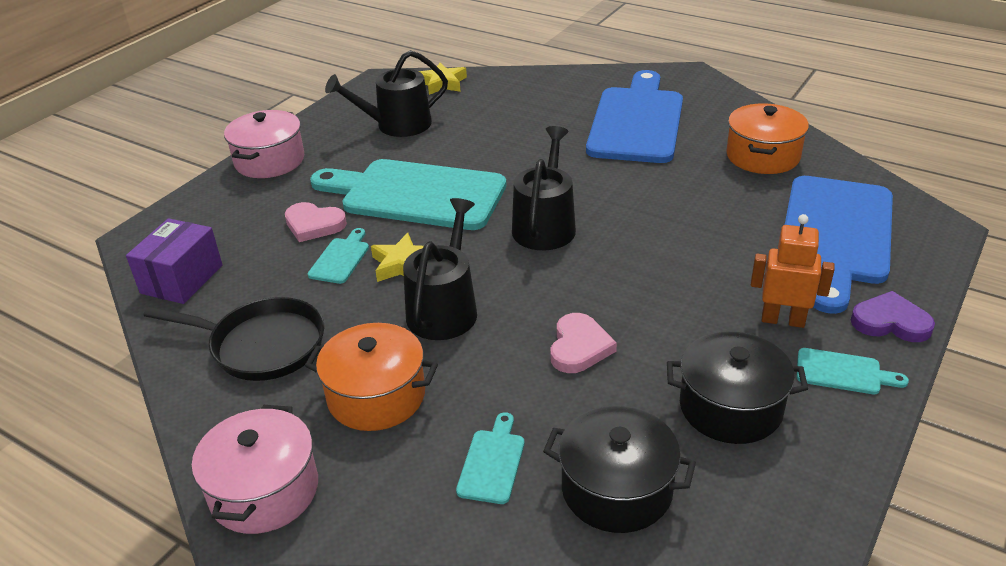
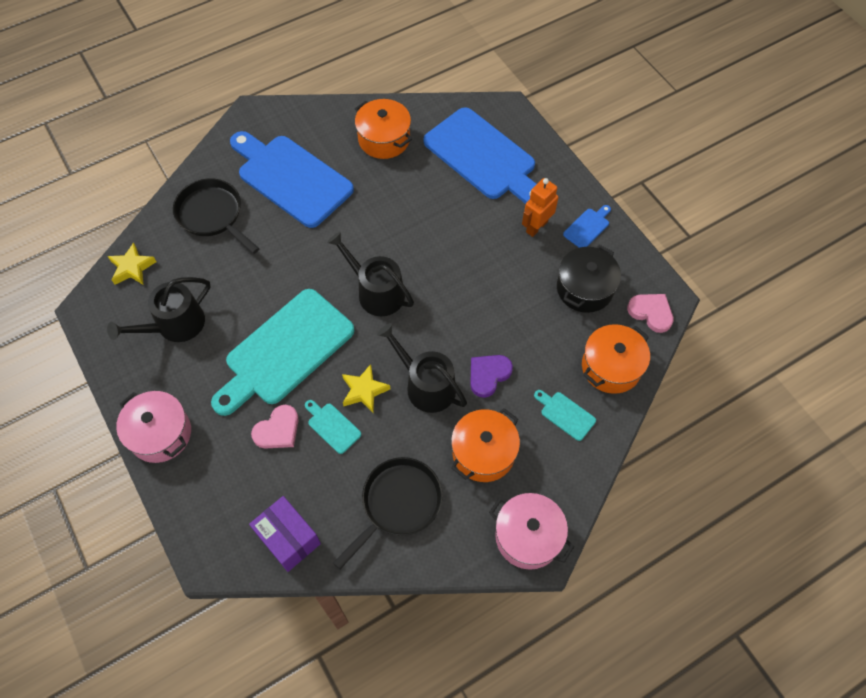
camera: 65 degrees left, 25 degrees up
(397, 125) = (175, 325): black watering can -> black watering can turned 45 degrees clockwise
(542, 98) = (212, 215): none -> black pan
(579, 347) = (502, 331): pink heart -> pink heart (651, 313)
(616, 489) = (611, 367): black pot -> orange pot
(843, 372) = (588, 227): turquoise cutting board -> blue cutting board
(890, 322) = (565, 183): purple heart -> purple heart (488, 375)

